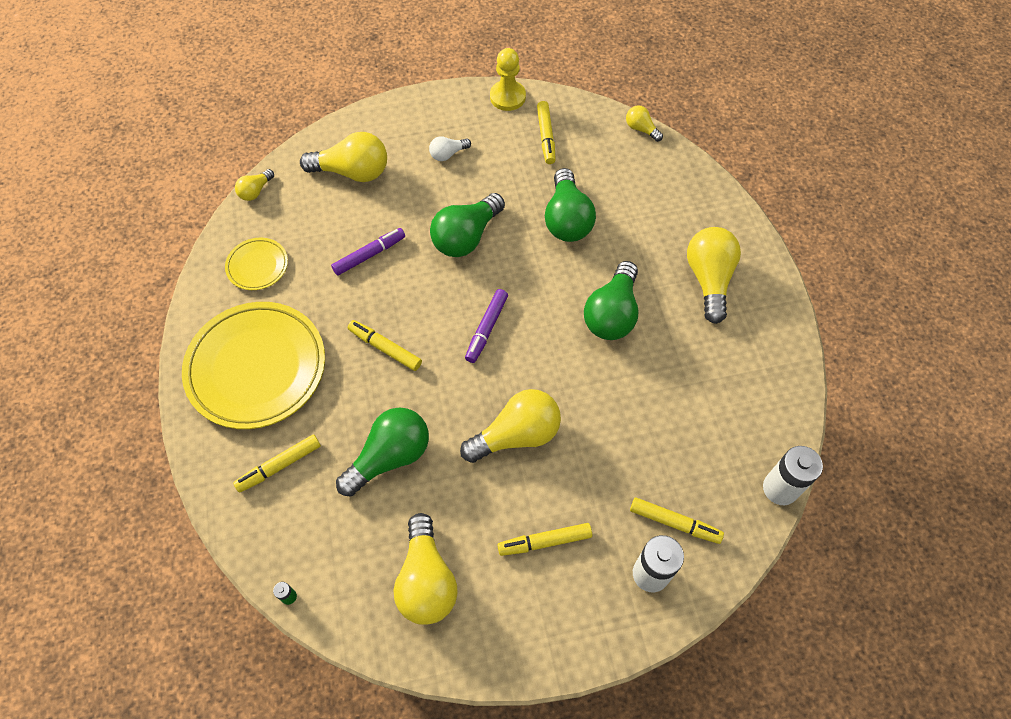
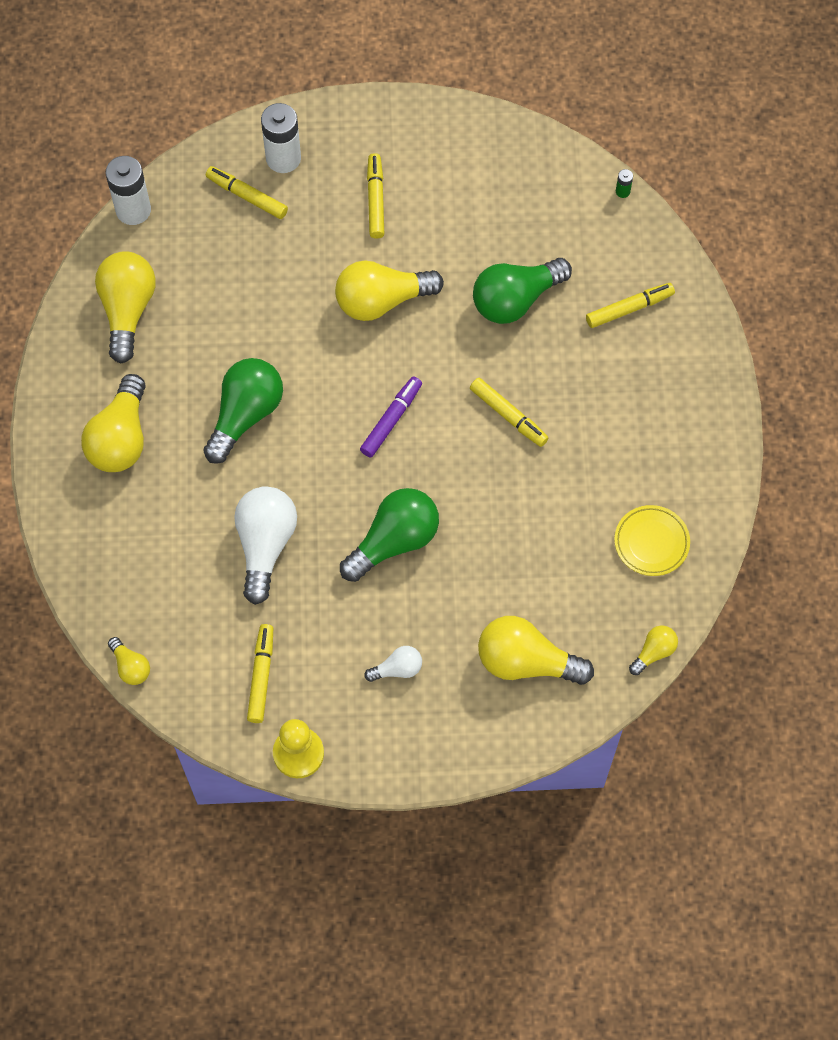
camera: 170 degrees left, 5 degrees up
(257, 368) = (652, 415): yellow plate -> none
(369, 255) = (515, 535): purple marker -> none
(426, 580) = (493, 185): yellow light bulb -> yellow light bulb (127, 310)
(544, 541) = (375, 200): yellow marker -> yellow marker turned 90 degrees counterclockwise
(567, 219) = (265, 545): green light bulb -> white light bulb

